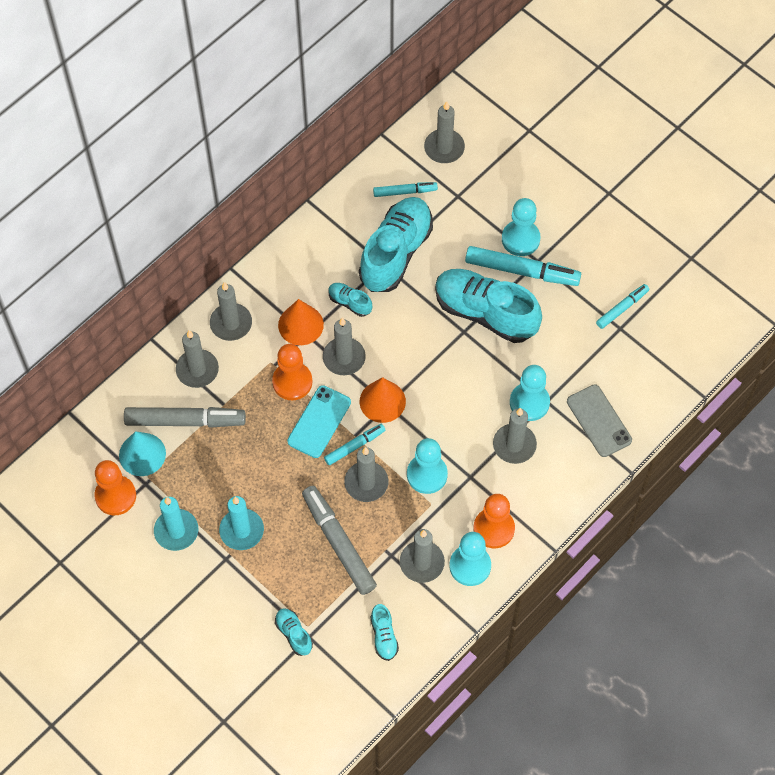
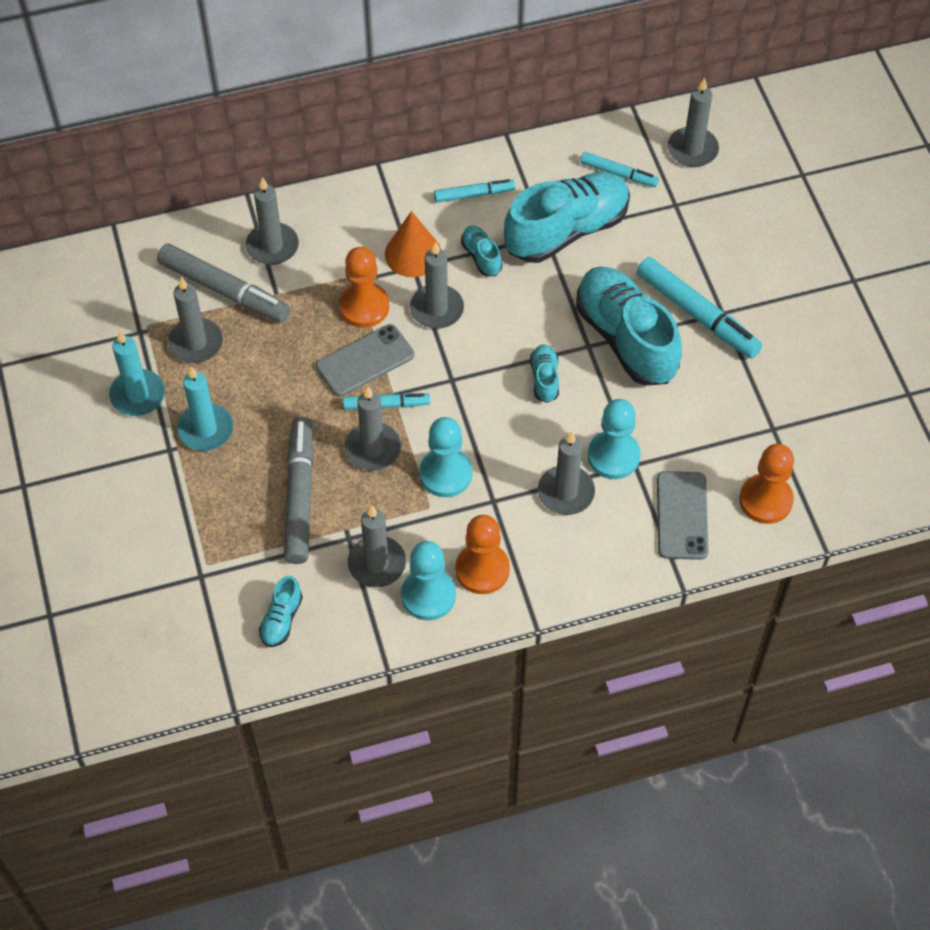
camera: 30 degrees right, 5 degrees down
(115, 496) = (101, 329): orange pawn -> orange pawn (765, 500)
(142, 454) = (157, 301): turquoise cone -> none
(231, 323) = (340, 217): grey candle -> grey candle (196, 343)
(294, 634) = (186, 565): turquoise shoe -> turquoise shoe (544, 378)
(319, 422) = (365, 361): turquoise phone -> grey phone
(382, 401) = (448, 374): orange cone -> none
(520, 239) = (717, 281): turquoise pawn -> none
(622, 308) = (789, 409): turquoise marker -> turquoise marker (474, 195)

